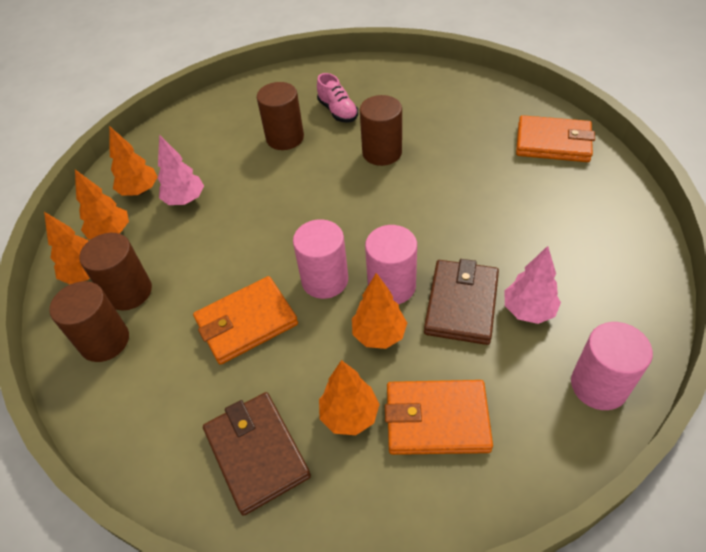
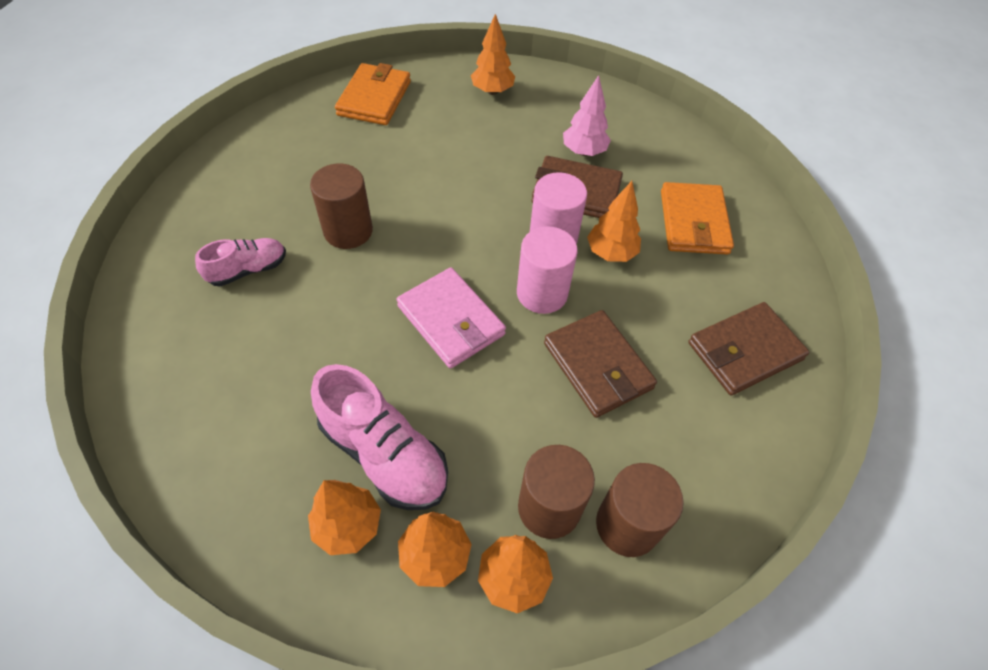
camera: 95 degrees left, 5 degrees up
(185, 200) = (384, 454): pink tree -> pink shoe
(246, 322) = (597, 366): orange wallet -> brown wallet
(285, 138) = (284, 331): brown cylinder -> none
(294, 222) = (451, 320): none -> pink wallet
(349, 415) = (697, 280): orange tree -> orange tree (492, 91)
(599, 385) = (653, 128): pink cylinder -> none

